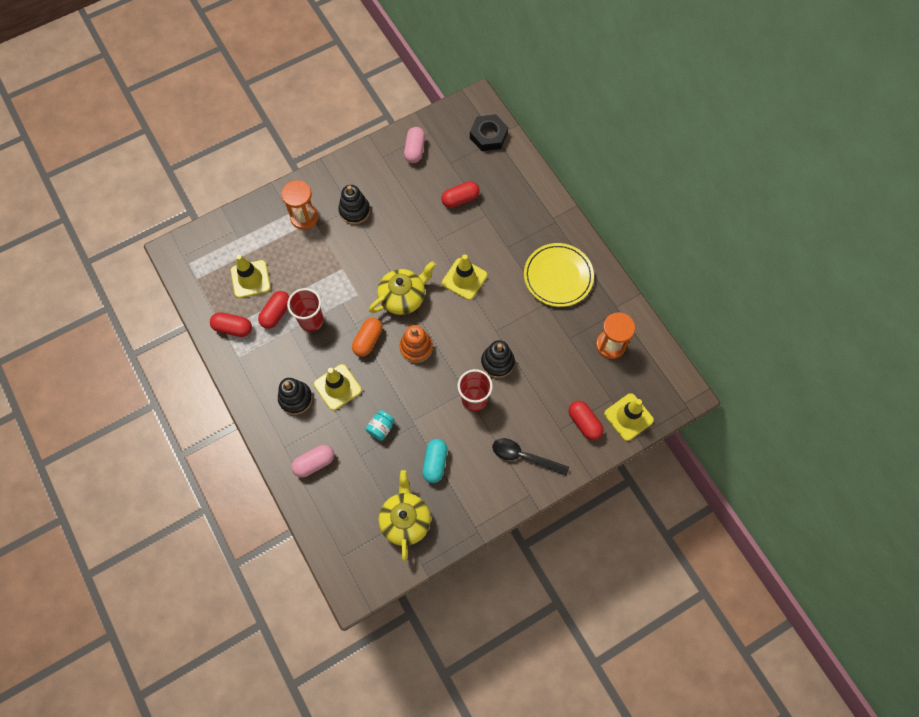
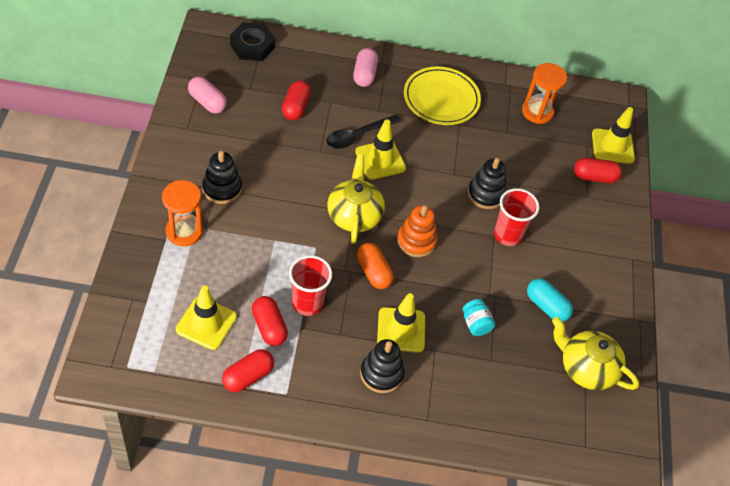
camera: 60 degrees left, 15 degrees down
(314, 463) = (466, 404): pink capsule -> pink capsule (364, 74)
(524, 456) = (592, 238): black spoon -> black spoon (357, 136)

